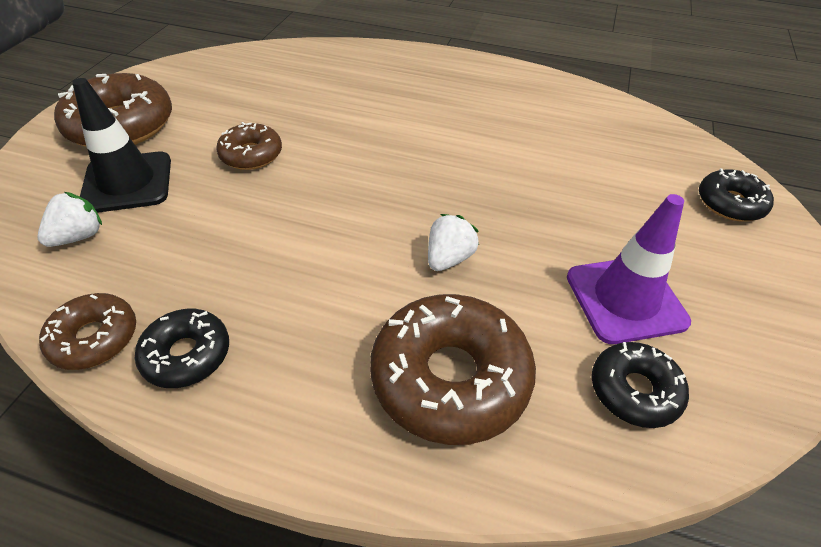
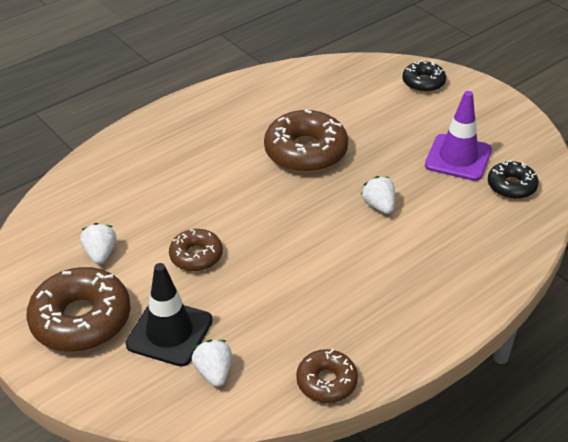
camera: 55 degrees left, 5 degrees down
(187, 355) = (372, 342): black donut -> none
(216, 101) = (101, 254): none -> white strawberry
(450, 378) = (462, 243): brown donut -> brown donut (306, 152)

